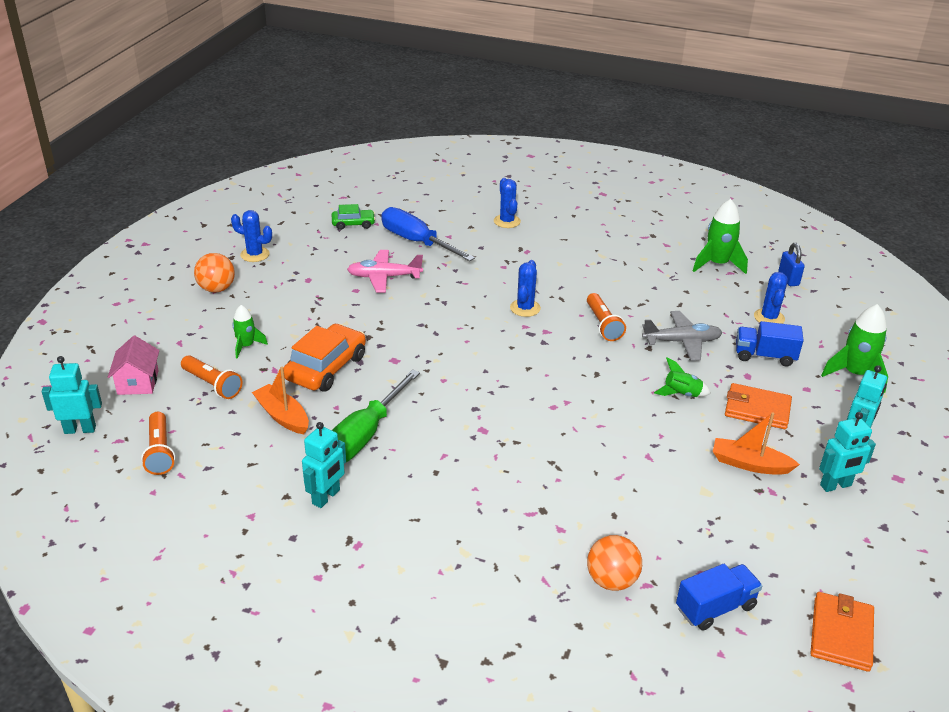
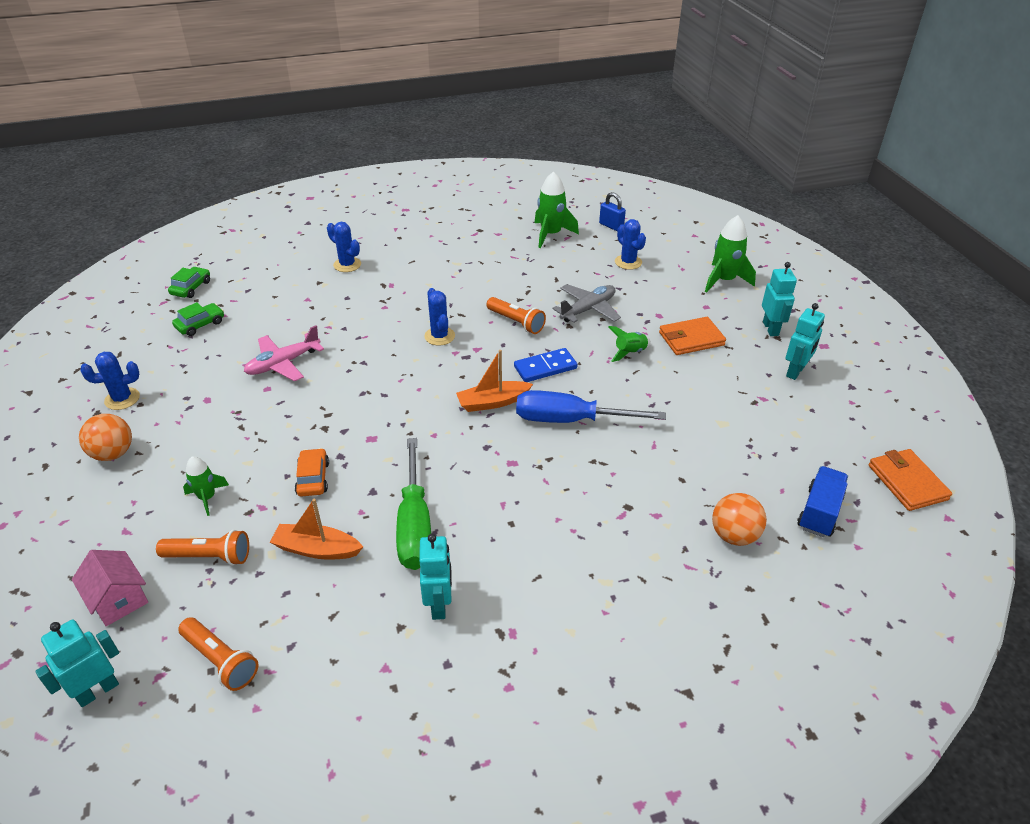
camera: 35 degrees left, 5 degrees up
(326, 368) = (313, 478): orange car -> orange car, size x0.57
(372, 194) = (191, 288): none -> green car
(417, 242) = (282, 317): blue screwdriver -> blue screwdriver (570, 420)
(589, 372) = (545, 368): none -> blue domino
(749, 464) = (729, 385): orange boat -> orange boat (493, 402)
(764, 356) = (655, 294): blue truck -> none

